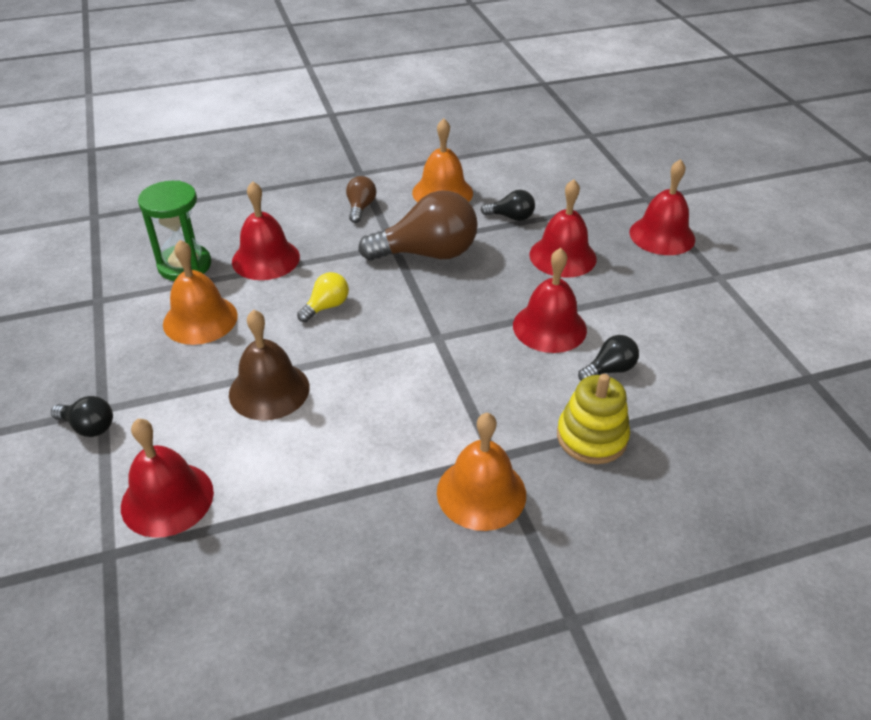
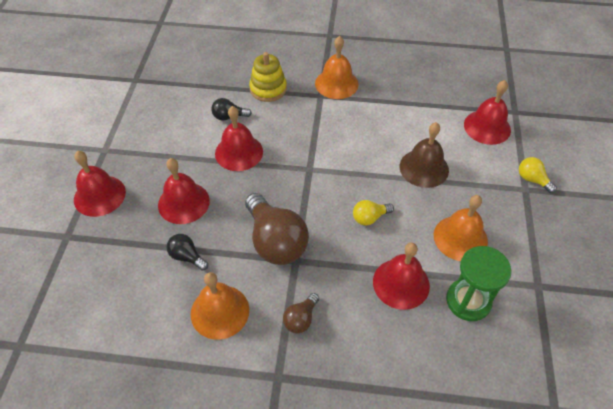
camera: 155 degrees left, 10 degrees up
(88, 427) = (532, 179): black light bulb -> yellow light bulb
(427, 253) = (275, 241): brown light bulb -> brown light bulb turned 135 degrees counterclockwise

